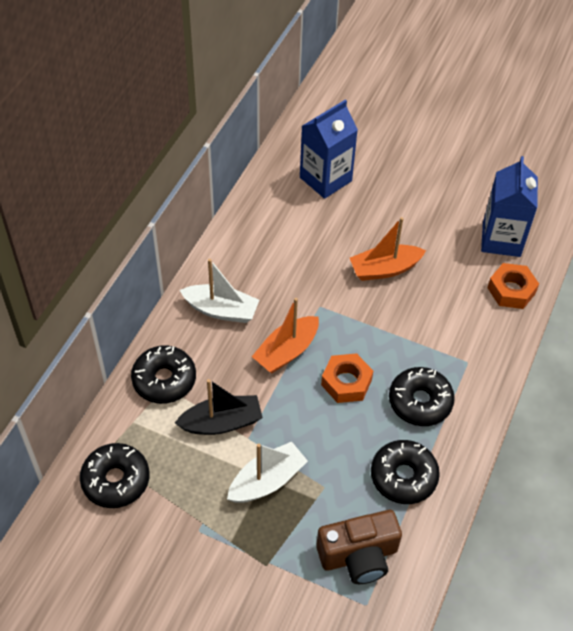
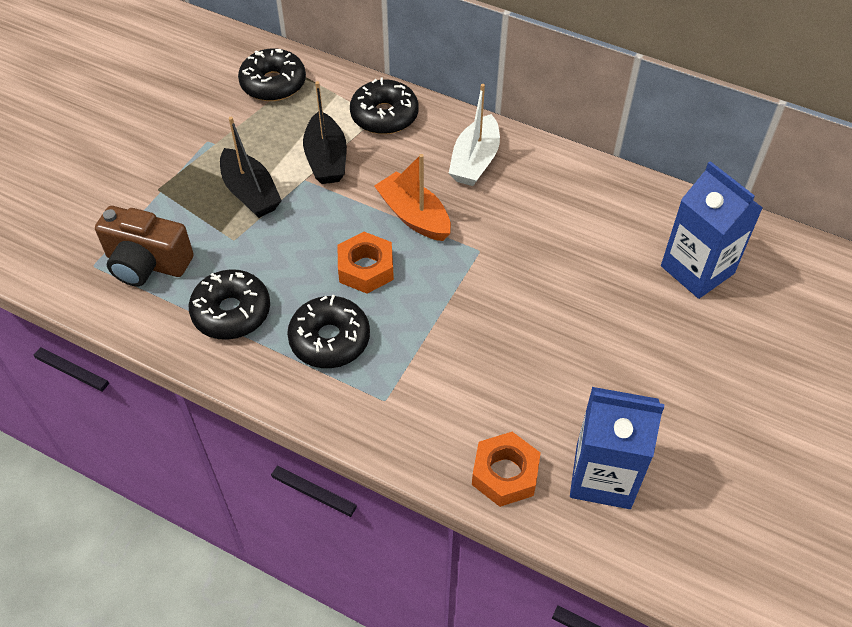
camera: 95 degrees right, 0 degrees up
(267, 481) = (250, 193): white boat -> black boat
(358, 556) = (147, 263): brown camera -> brown camera turned 60 degrees counterclockwise
(384, 269) = (540, 322): orange boat -> none

